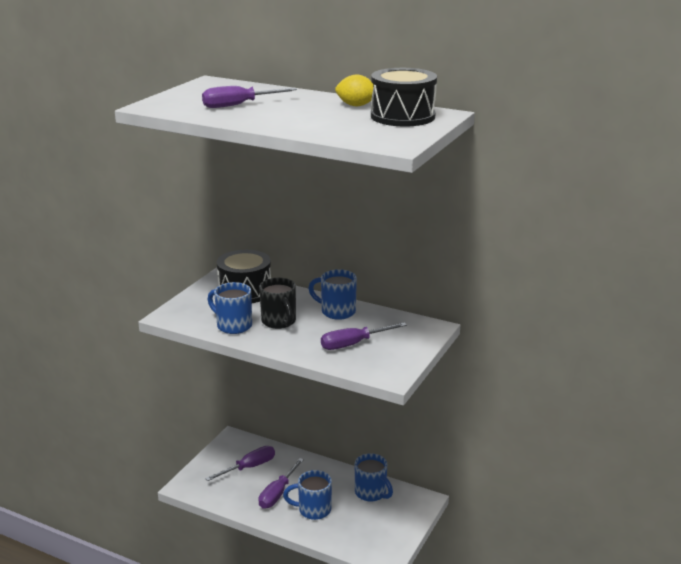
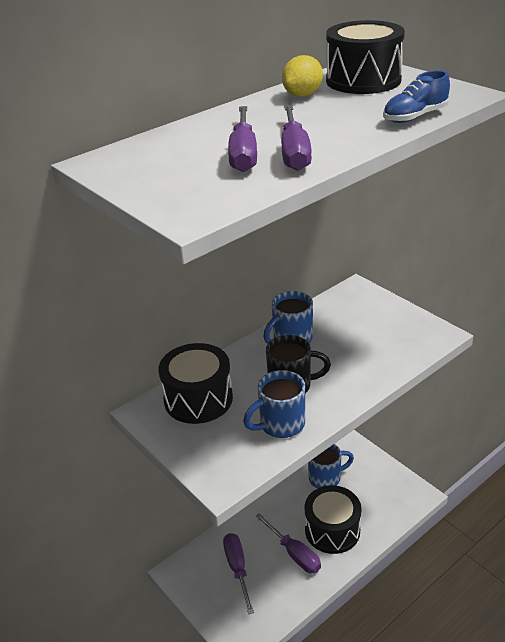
camera: 65 degrees left, 10 degrees up
(313, 510) = (332, 530): blue mug -> black drum
(332, 135) = (415, 117): none -> blue shoe
(353, 344) = (367, 343): purple screwdriver -> purple screwdriver (294, 153)

